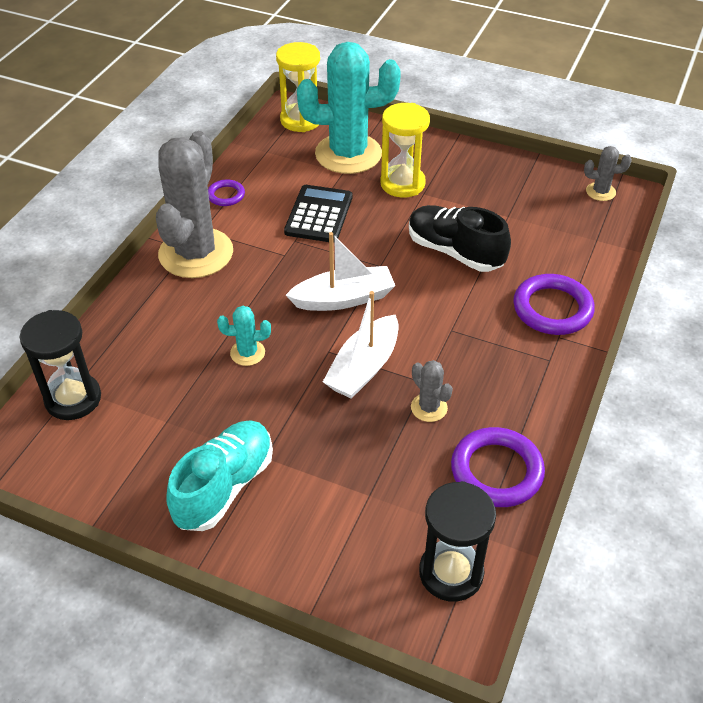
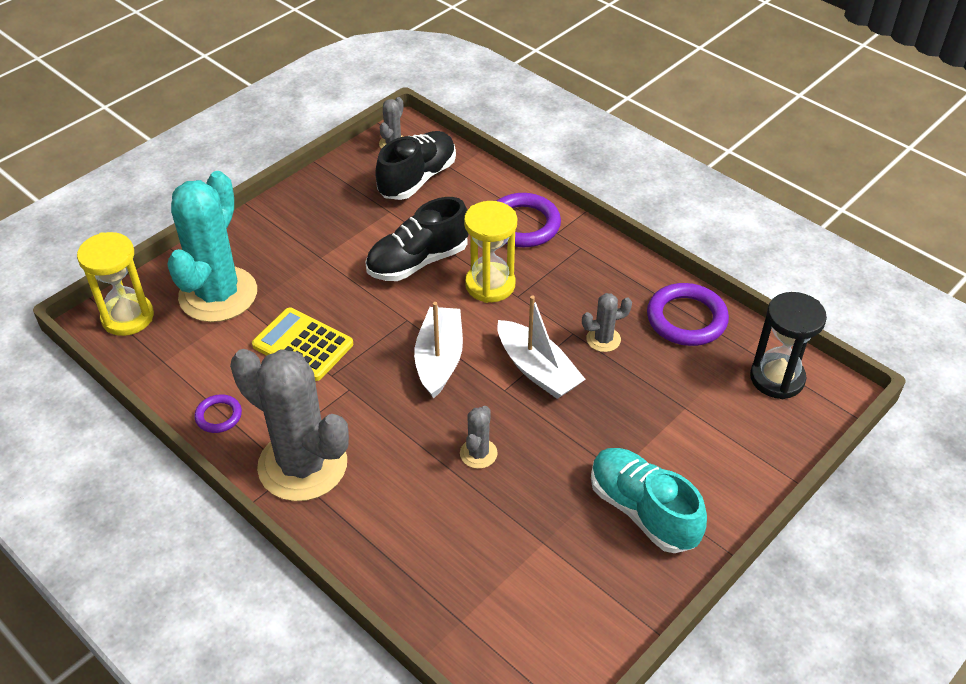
camera: 70 degrees left, 0 degrees up
(73, 399) = (477, 624): black hourglass -> none
(247, 353) = (478, 453): turquoise cactus -> grey cactus
(319, 215) = (303, 345): black calculator -> yellow calculator
(402, 184) = (295, 267): yellow hourglass -> yellow hourglass (490, 285)
(564, 220) = (417, 179): none -> black shoe

